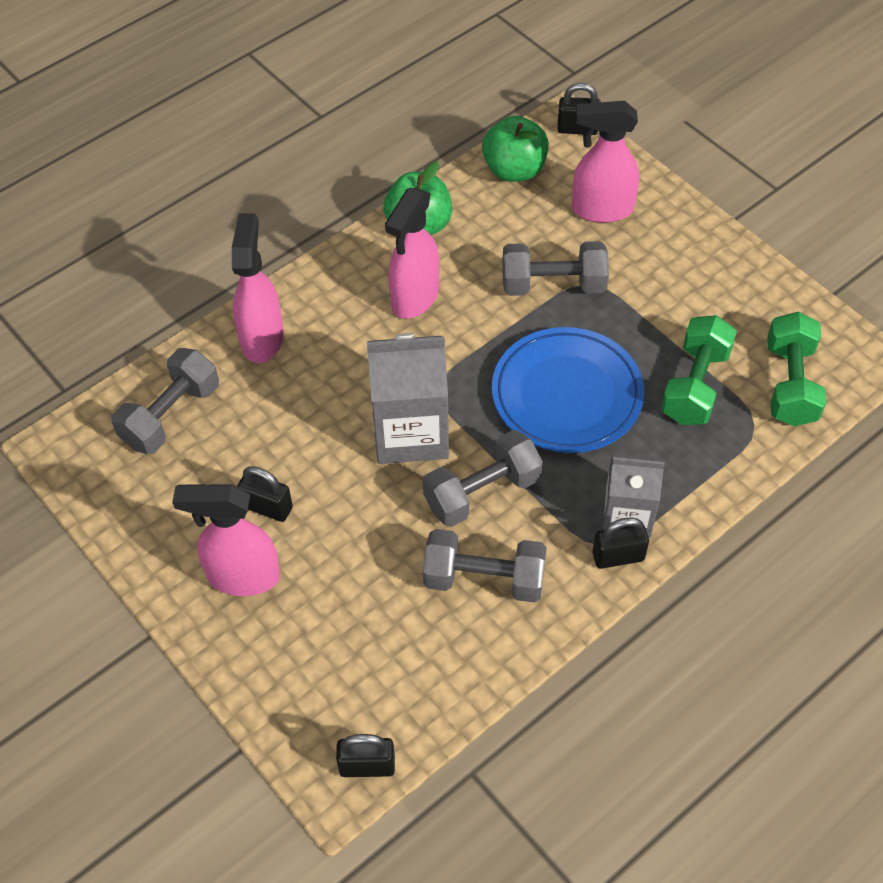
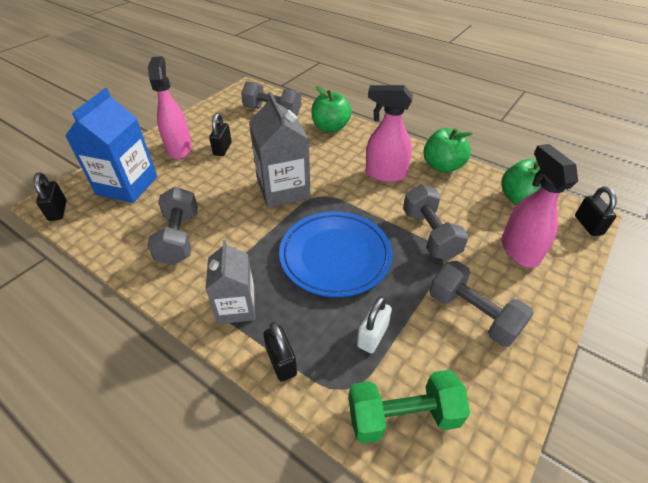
camera: 75 degrees right, 10 degrees down
(262, 338) = (330, 128): pink spray bottle -> green apple
(328, 659) = (127, 185): none -> blue carton
(482, 492) = (244, 227): grey dumbbell -> grey dumbbell (473, 314)
(618, 556) = (199, 306): black padlock -> black padlock (281, 362)
(695, 385) = (372, 336): green dumbbell -> white padlock

